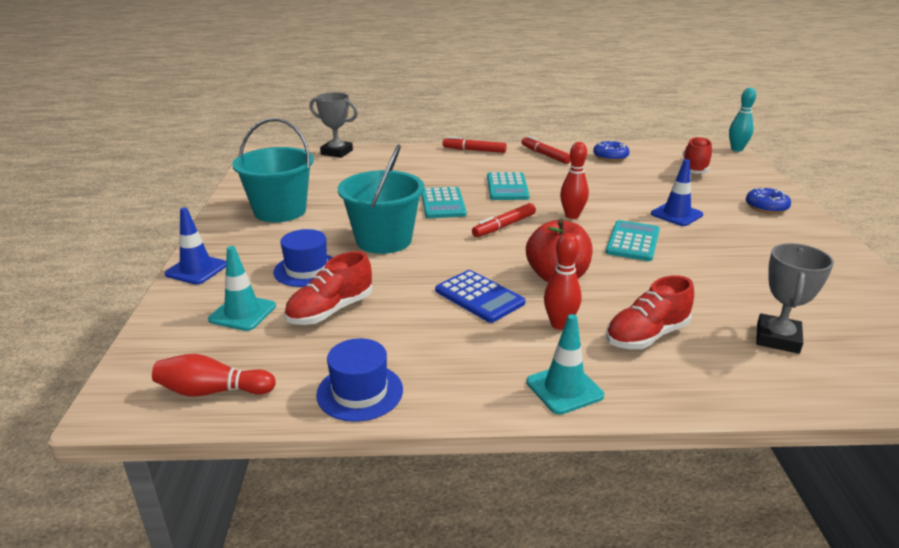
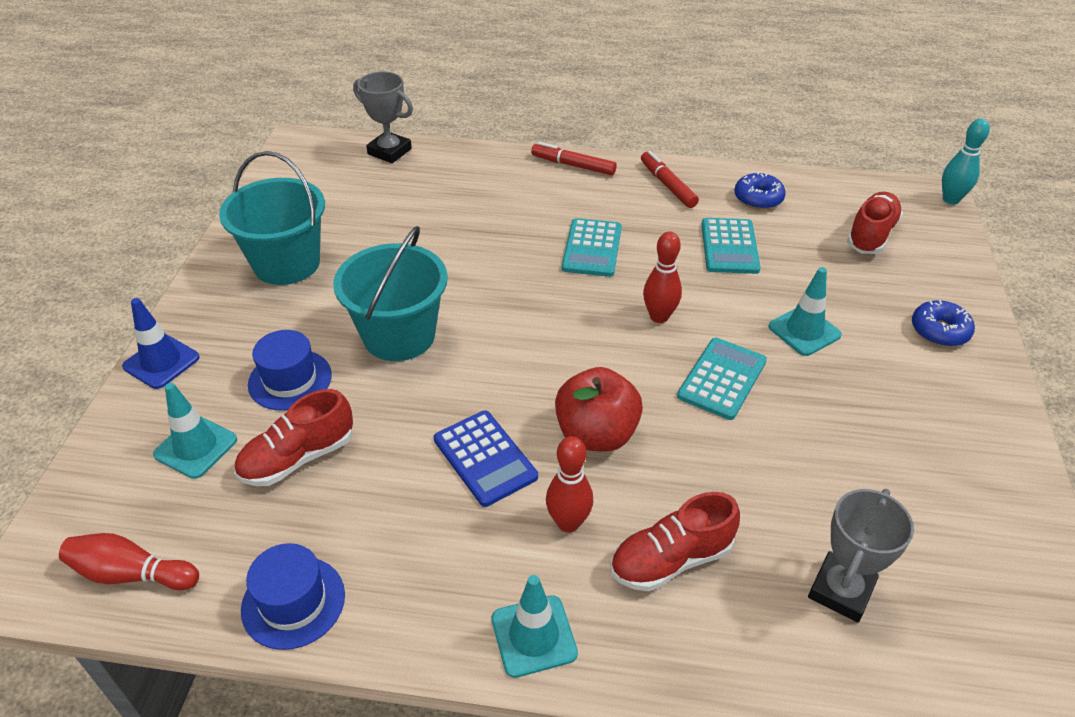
camera: 10 degrees right, 15 degrees up
(443, 204) = (496, 272): turquoise calculator -> turquoise calculator (729, 246)
(504, 226) = (561, 327): red marker -> none
(676, 214) = (804, 331): blue traffic cone -> turquoise traffic cone

